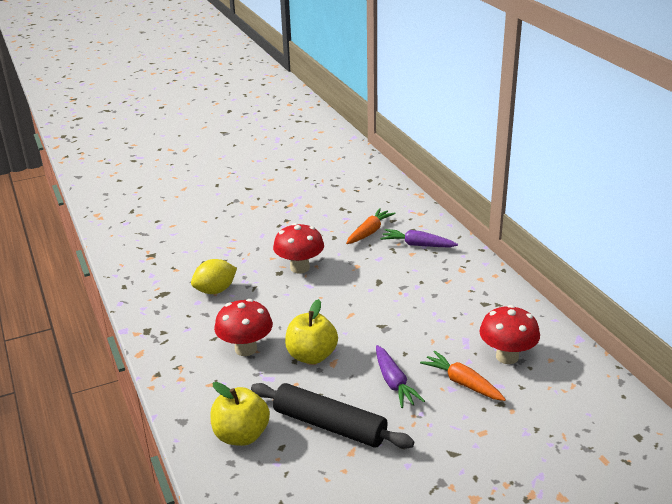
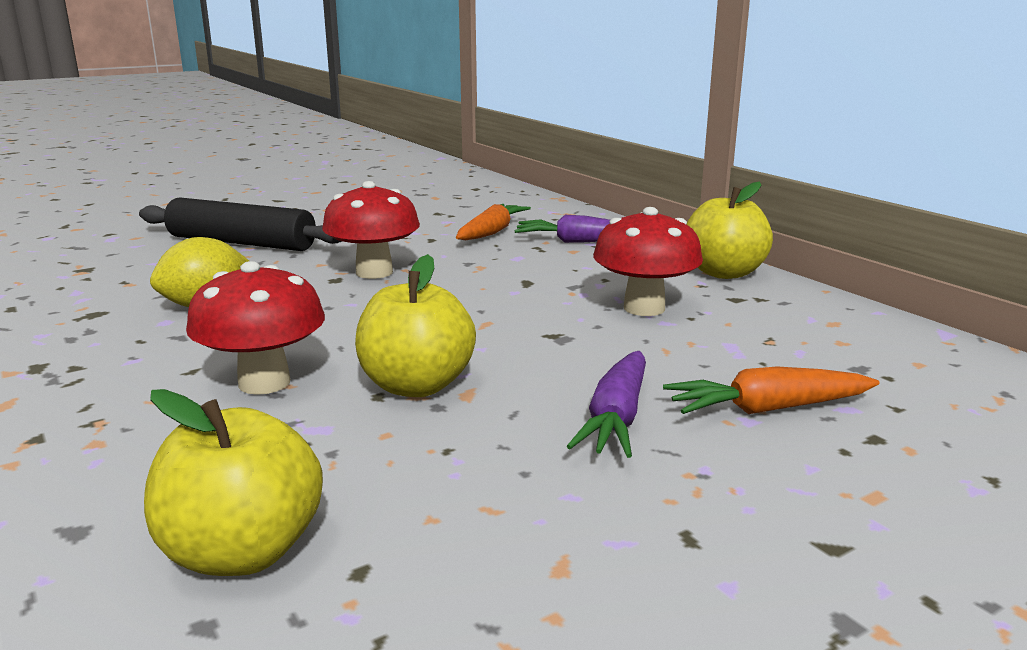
camera: 10 degrees left, 10 degrees down
(330, 425) = (486, 510): black rolling pin -> black rolling pin (242, 243)
(394, 383) = (616, 418): purple carrot -> purple carrot turned 45 degrees clockwise
(462, 383) = (767, 409): orange carrot -> orange carrot turned 45 degrees counterclockwise
(488, 280) = (724, 273): none -> yellow apple
(507, 356) = (830, 364): red mushroom -> red mushroom (644, 308)

